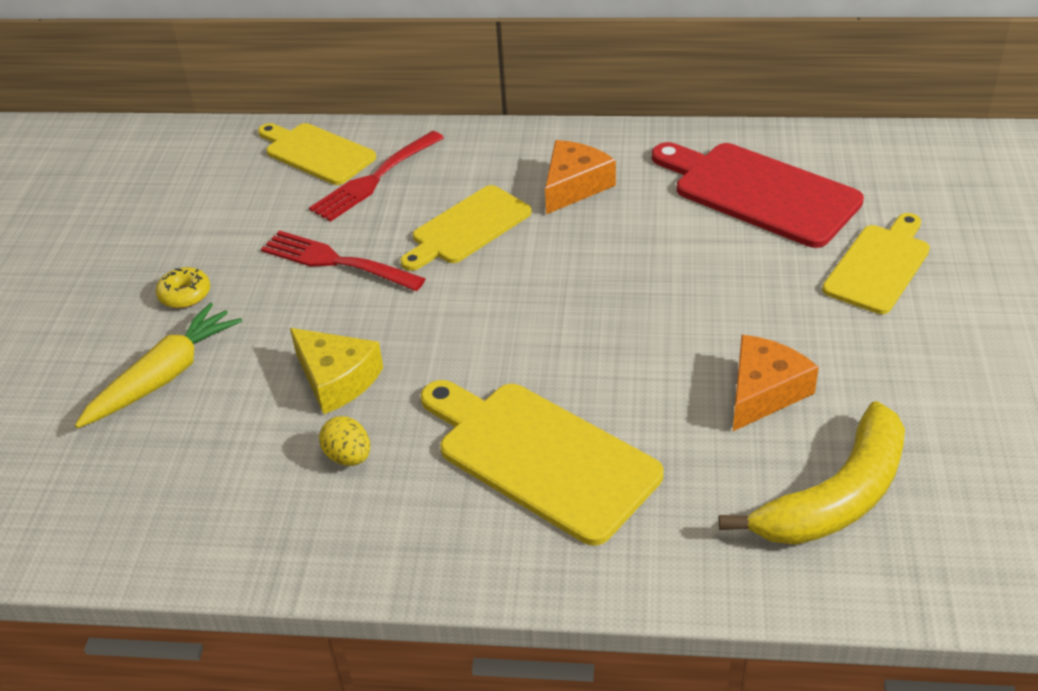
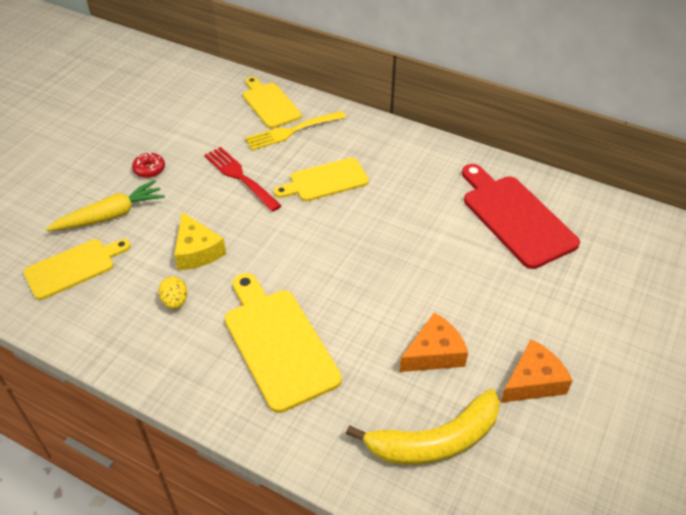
camera: 20 degrees right, 5 degrees up
(185, 295) = (149, 169): yellow donut -> red donut
(374, 179) = (291, 131): red fork -> yellow fork
(574, 186) = (404, 174): orange cheese -> orange cheese (533, 381)
(879, 266) = (561, 295): yellow cutting board -> yellow cutting board (73, 267)

